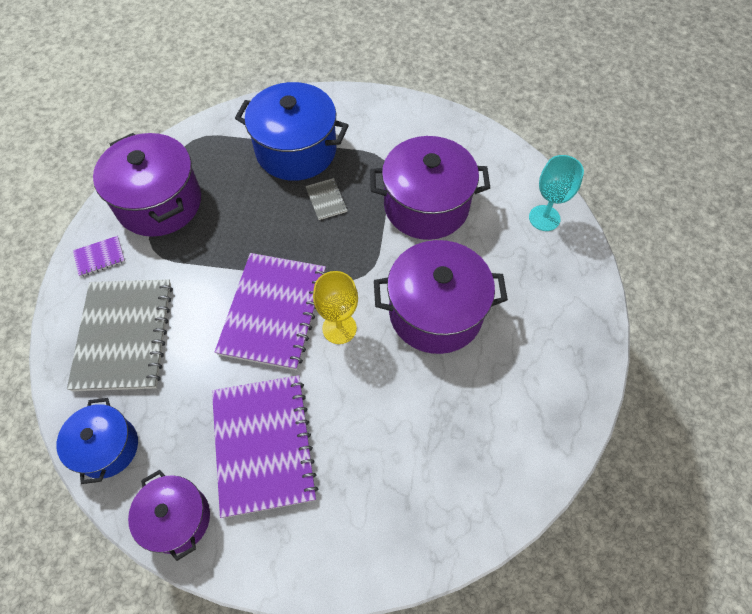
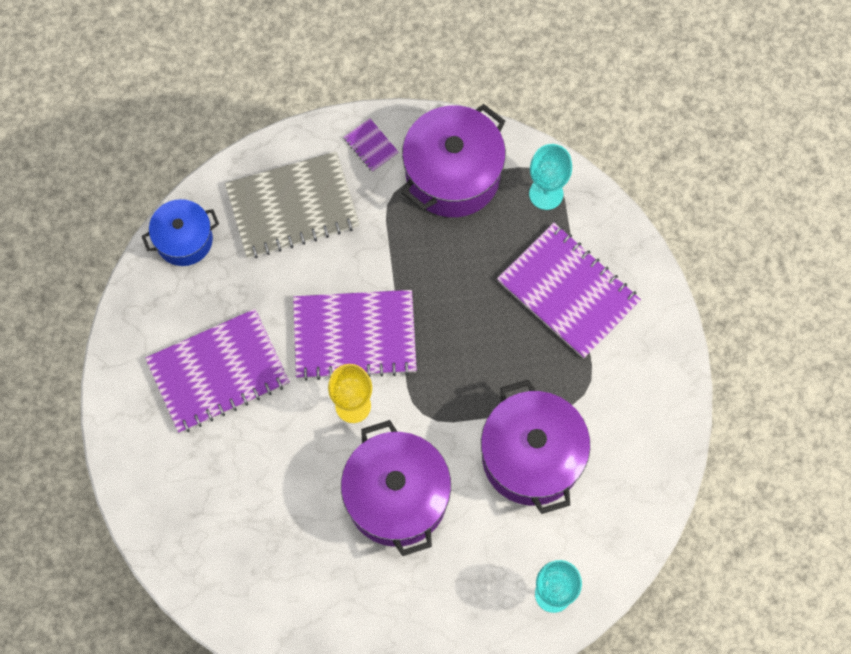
camera: 75 degrees right, 10 degrees up
(177, 518) = (138, 323): purple pot -> none
(208, 145) = (546, 194): none -> turquoise goblet
(296, 150) = (568, 291): blue pot -> purple notebook
(326, 200) = (507, 346): grey notebook -> none

